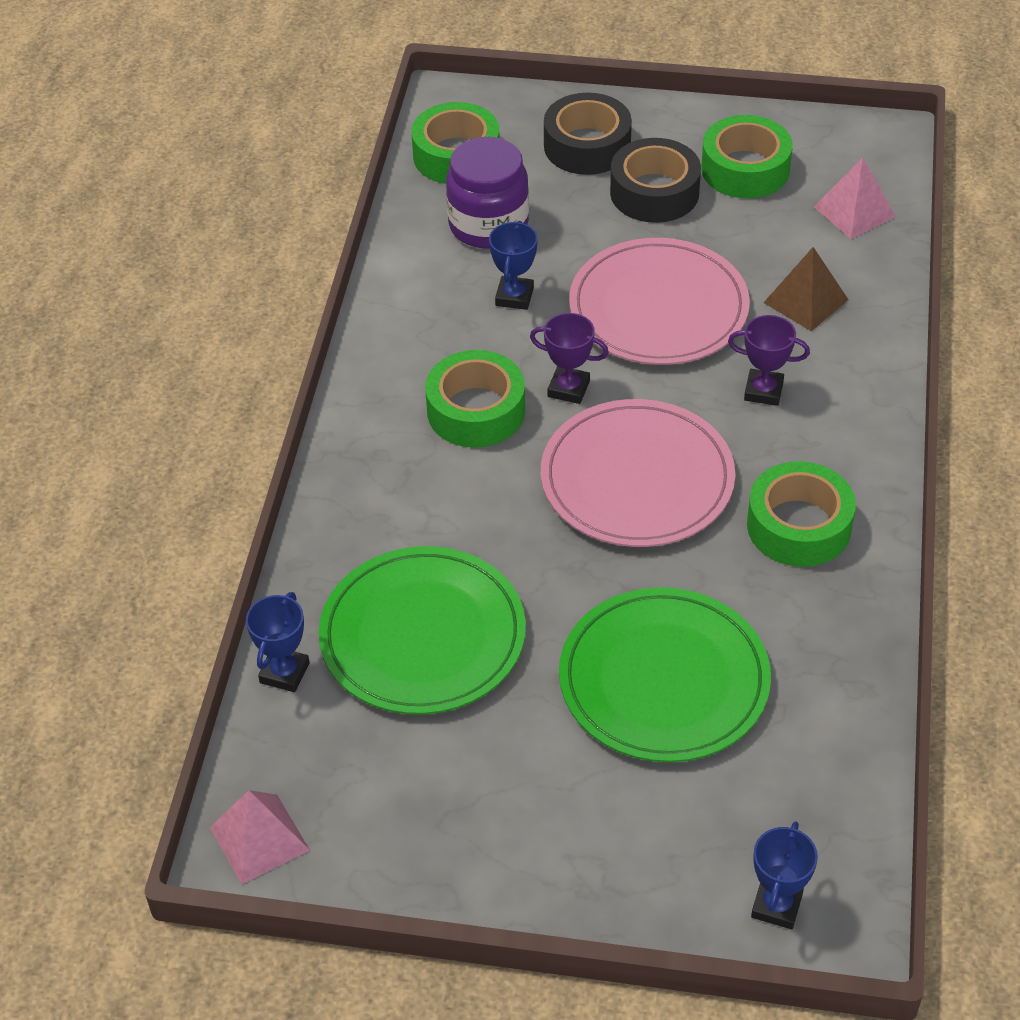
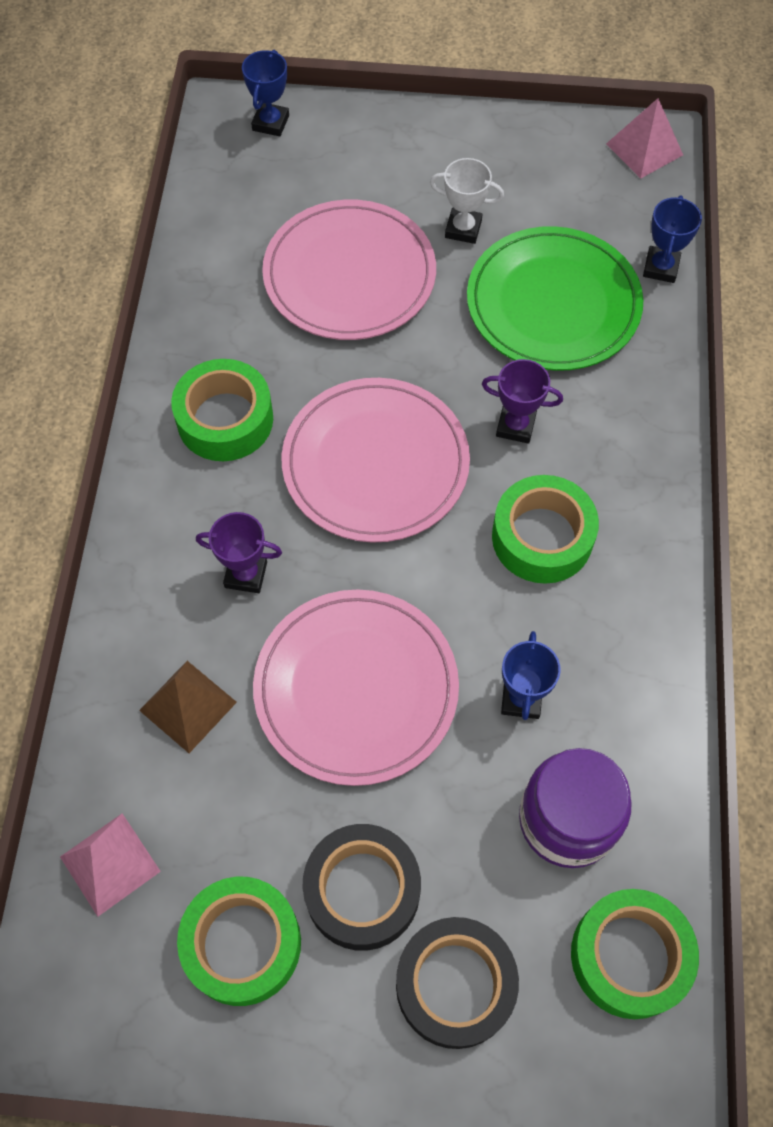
camera: 175 degrees right, 15 degrees up
(519, 733) = (463, 229): none -> white trophy
(568, 389) = (449, 569): purple trophy -> purple trophy (515, 426)
(664, 679) = (349, 275): green plate -> pink plate

